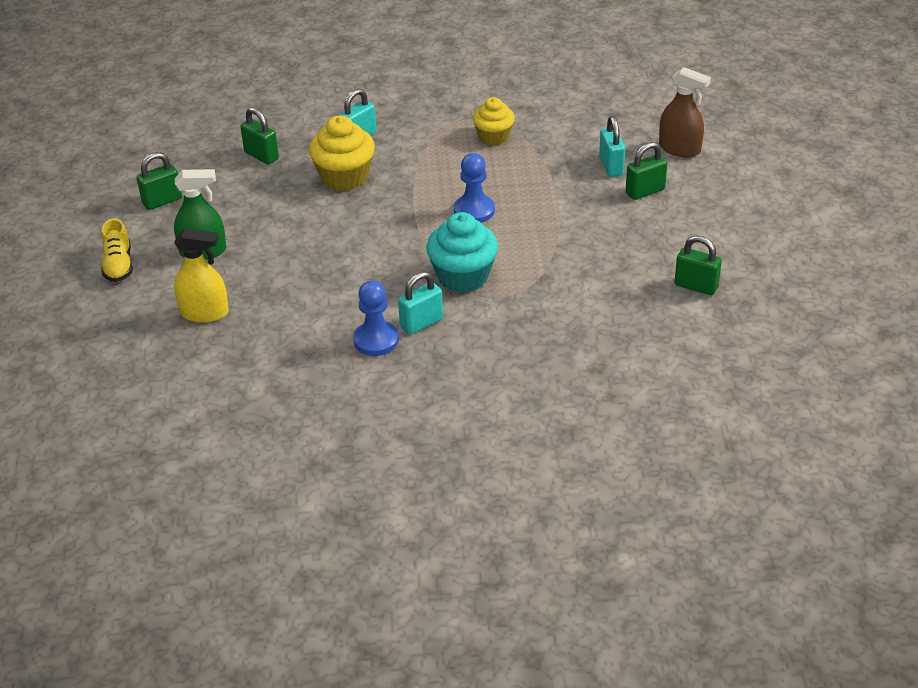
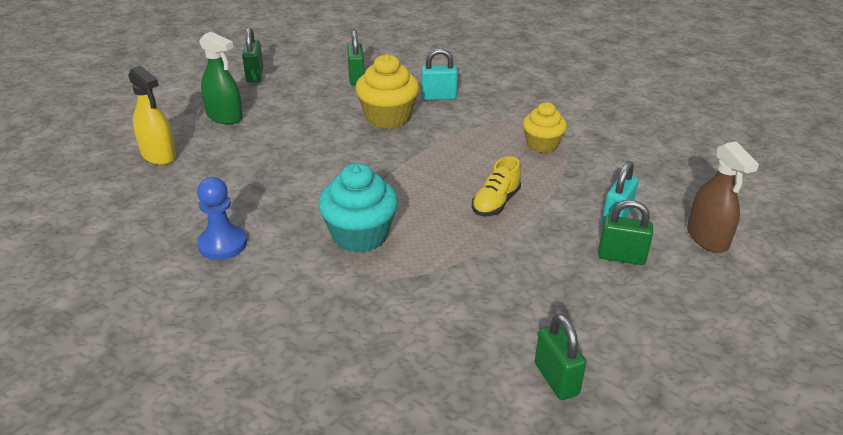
camera: 40 degrees right, 5 degrees down
(118, 265) = (167, 98): yellow shoe -> yellow shoe (495, 203)
(162, 201) = (255, 75): green padlock -> green padlock turned 75 degrees clockwise
(421, 323) = (273, 252): turquoise padlock -> none
(474, 211) = (445, 190): blue pawn -> none

